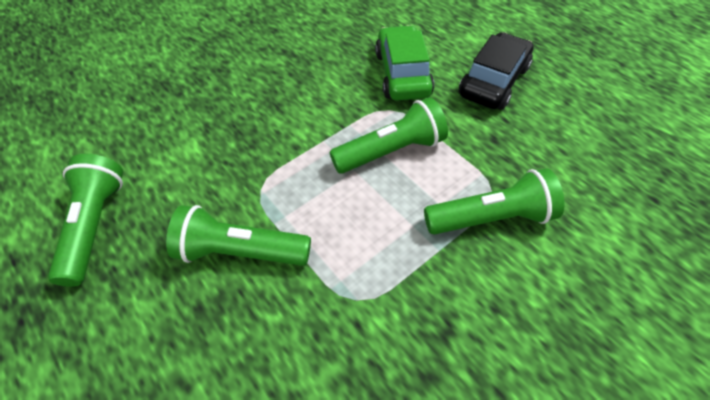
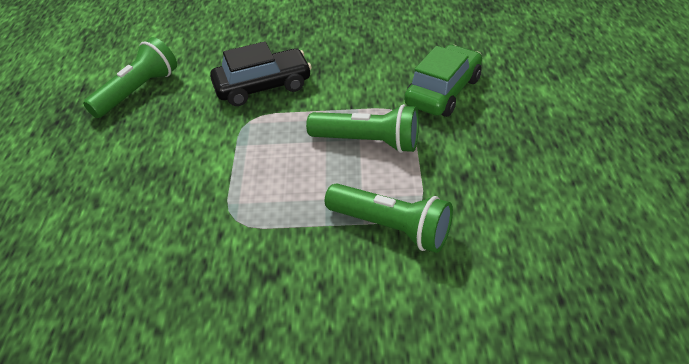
camera: 40 degrees right, 10 degrees down
(240, 251) = (198, 150): green flashlight -> none
(493, 81) = (519, 133): black car -> black car (263, 86)

